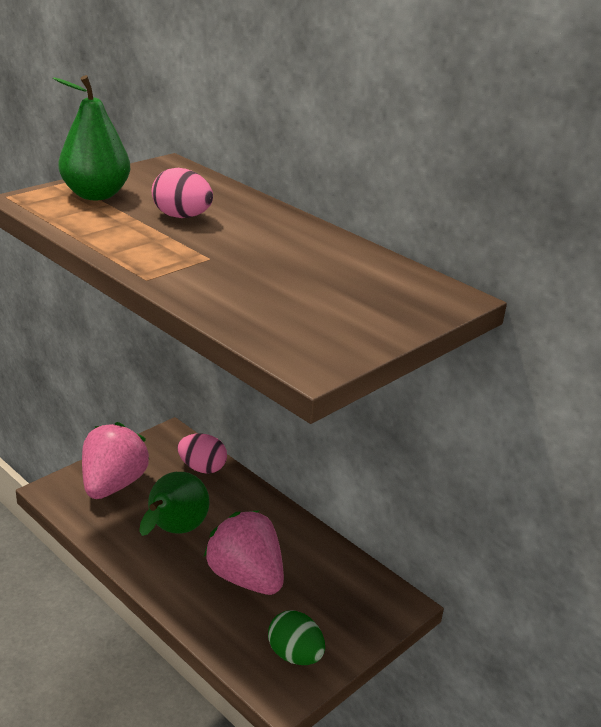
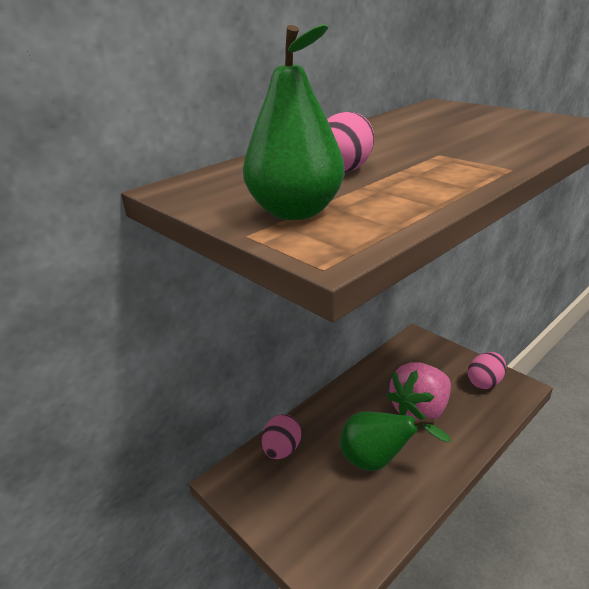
camera: 85 degrees left, 0 degrees up
(113, 485) = (316, 522): pink strawberry -> none
(295, 655) = (484, 382): green egg -> pink egg

